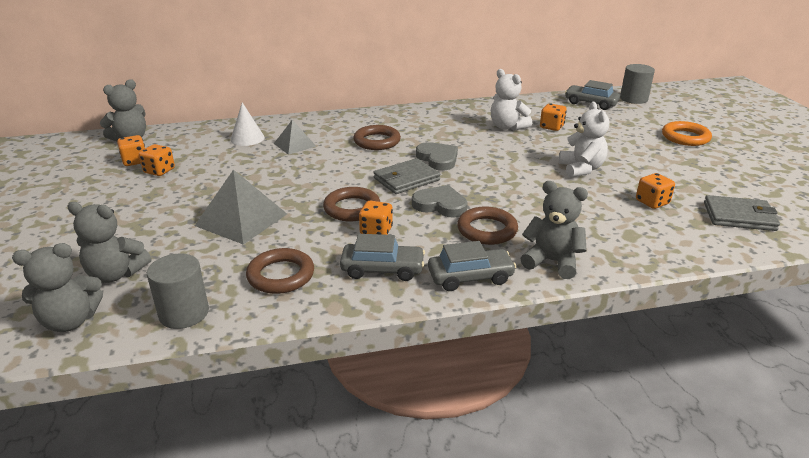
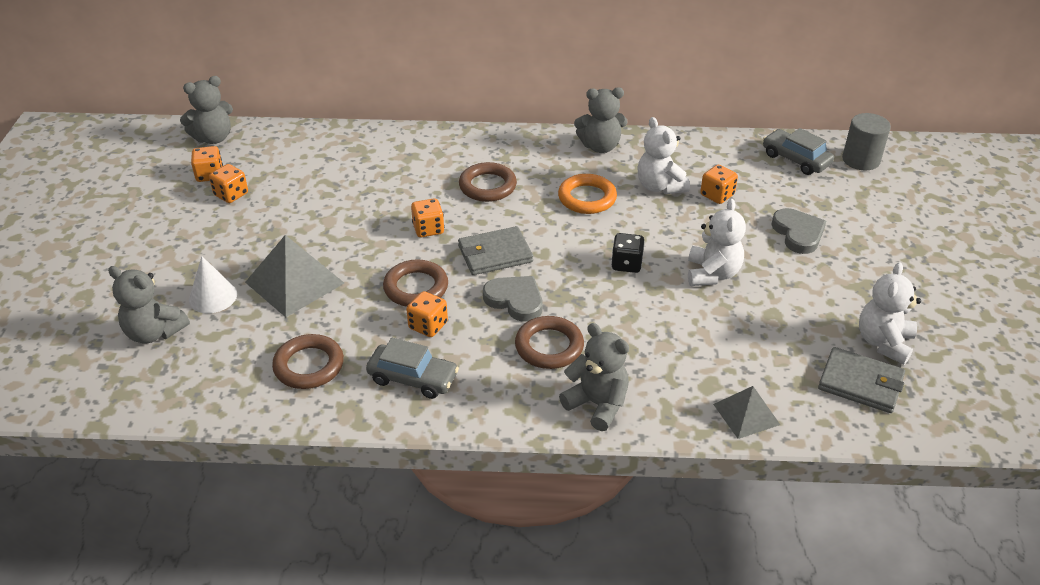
camera: 15 degrees right, 10 degrees up
(70, 321) = (102, 381): grey teddy bear -> grey teddy bear (600, 146)
(184, 313) = (204, 393): grey cylinder -> none
(247, 138) = (341, 157): white cone -> white cone (213, 297)
(294, 145) = (390, 176): grey pyramid -> grey pyramid (746, 414)
(438, 159) = (546, 227): grey heart -> grey heart (798, 233)
(470, 277) = (498, 407): grey car -> none
(513, 172) = (626, 264): none -> black dice
(652, 202) = (767, 342): orange dice -> orange dice (428, 229)
(685, 137) = (884, 242): orange ring -> orange ring (587, 198)
(733, 190) = (883, 342): none -> white teddy bear

